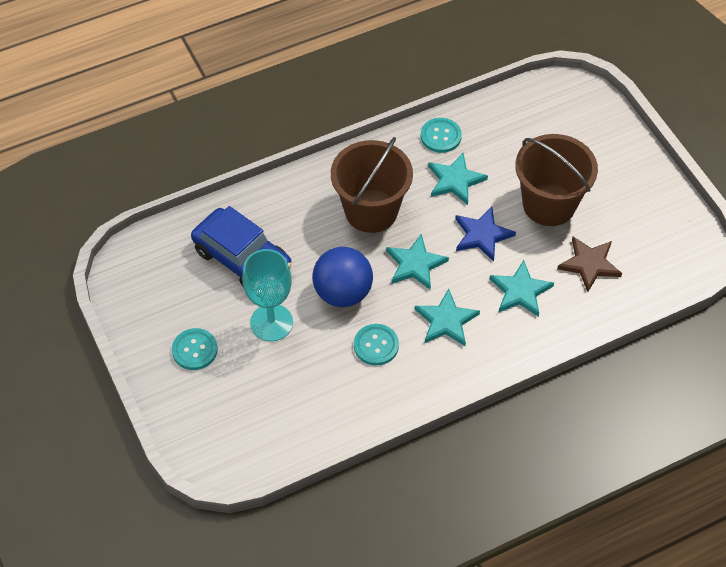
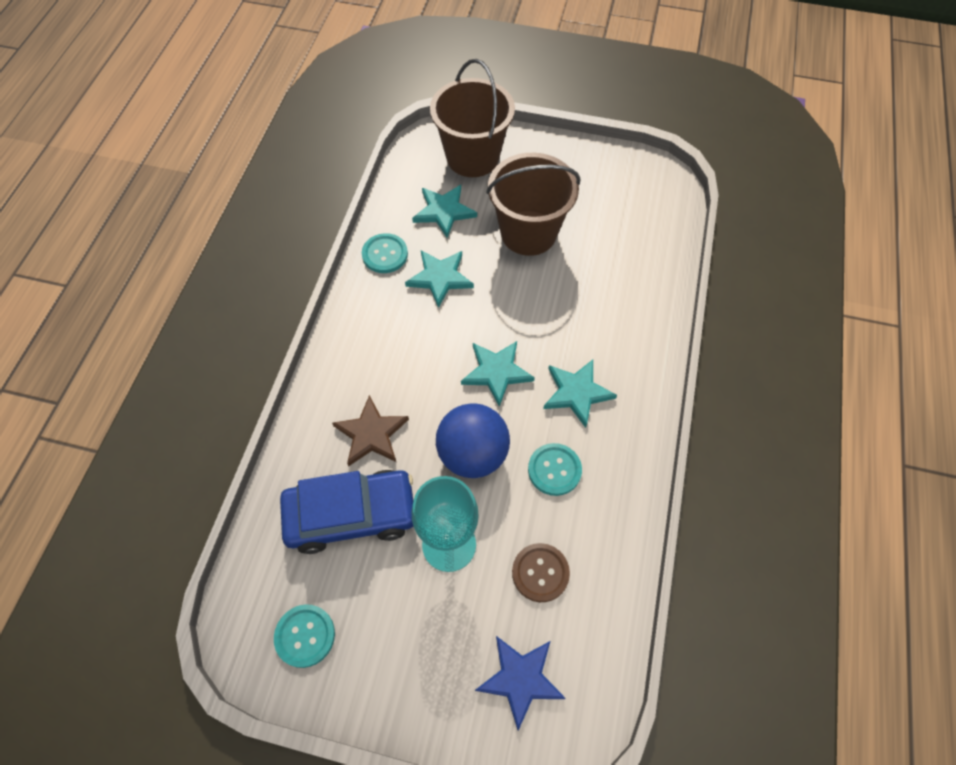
camera: 50 degrees left, 5 degrees up
(195, 350) = (415, 647): turquoise button -> turquoise button (305, 636)
(299, 384) = (540, 573): none -> brown button
(371, 211) = (407, 364): brown bucket -> brown bucket (472, 157)
(482, 235) = (514, 300): blue star -> blue star (520, 679)
(520, 291) = (595, 316): turquoise star -> turquoise star (444, 211)
(589, 264) = (611, 250): brown star -> brown star (371, 434)

